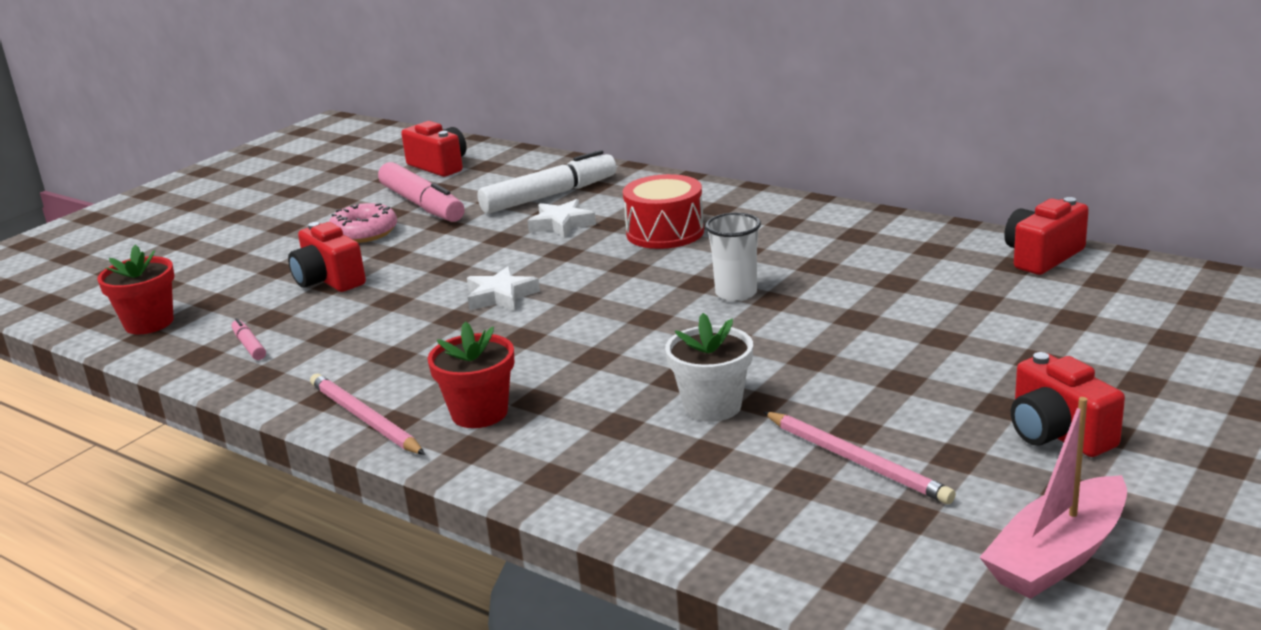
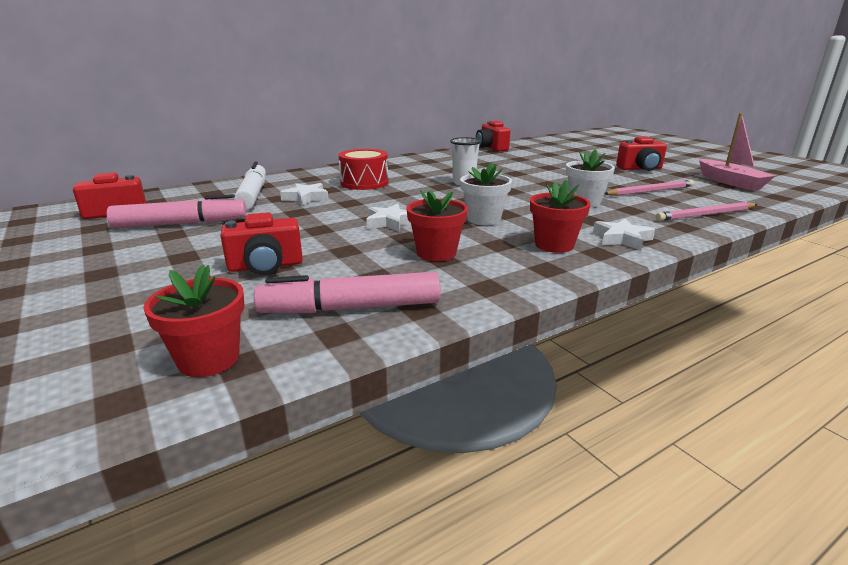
camera: 70 degrees left, 0 degrees up
(249, 346) = (351, 308): pink marker -> pink marker, size x2.27
(364, 233) = (191, 246): pink donut -> none
(364, 419) = (536, 276): pink pencil -> pink pencil (705, 215)
(408, 348) = (436, 253): none -> red flower pot
(538, 459) = (622, 239): none -> white star
(557, 347) = (483, 219): none -> white flower pot

